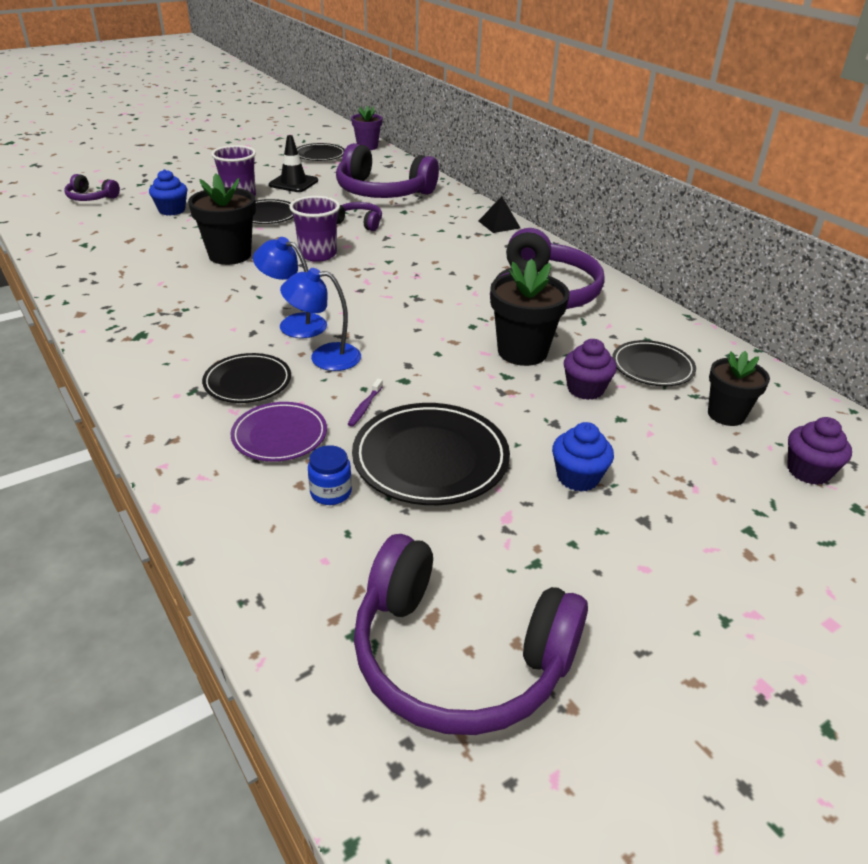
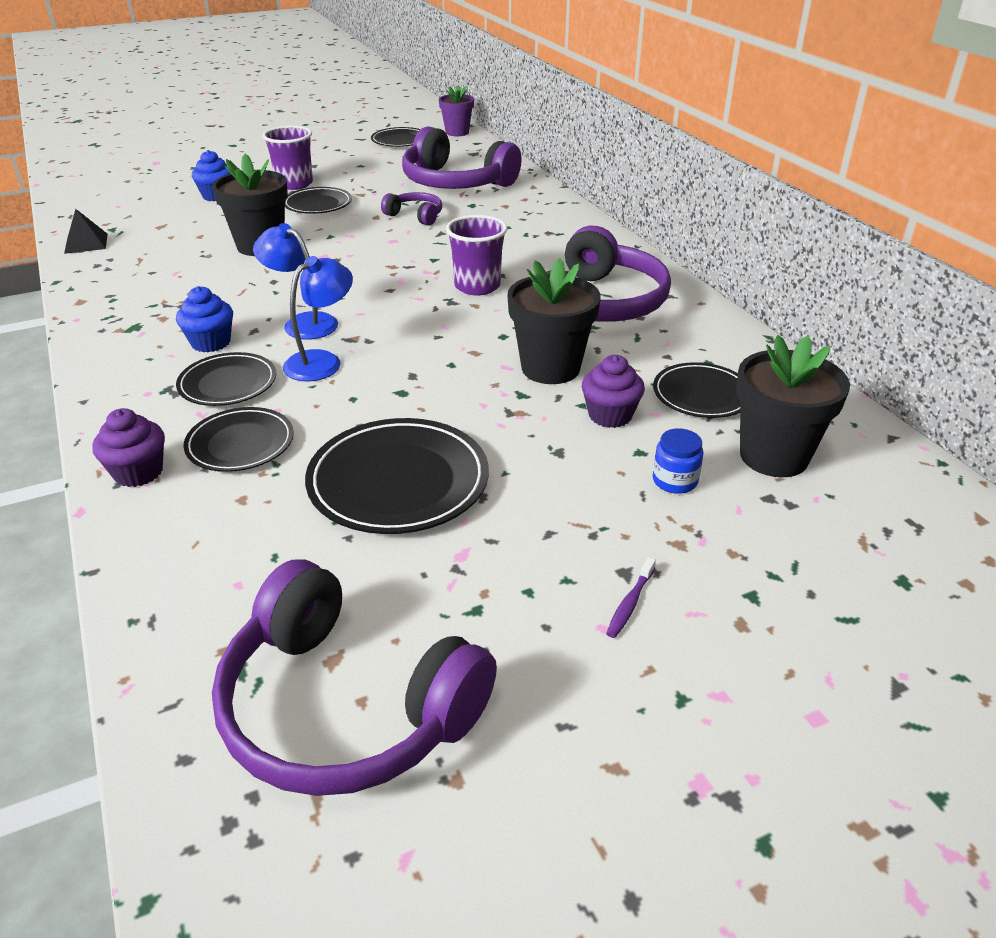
camera: 10 degrees right, 0 degrees up
(91, 197) = (138, 180): purple headphones -> none
(279, 435) = (240, 444): purple plate -> black plate
(293, 183) = (359, 170): black traffic cone -> none
(318, 254) = (357, 249): purple cup -> purple cup (477, 286)
(324, 357) = (322, 361): blue lamp -> blue lamp turned 120 degrees clockwise
(331, 492) = (272, 510): blue jar -> blue jar (674, 481)
(365, 407) = (346, 419): purple toothbrush -> purple toothbrush (630, 603)
(499, 224) = (577, 223): black pyramid -> black pyramid (86, 243)
(578, 477) = (563, 516): blue cupcake -> blue cupcake (211, 342)
(726, 415) = (774, 456): black flower pot -> black flower pot, size x1.52
(808, 471) = (855, 531): purple cupcake -> purple cupcake (138, 472)

